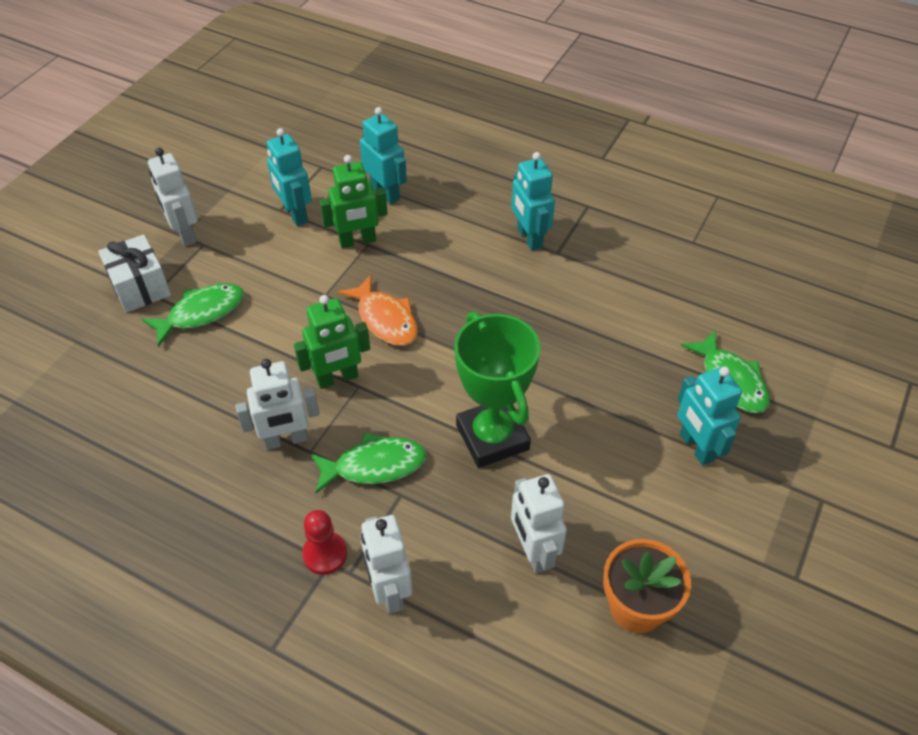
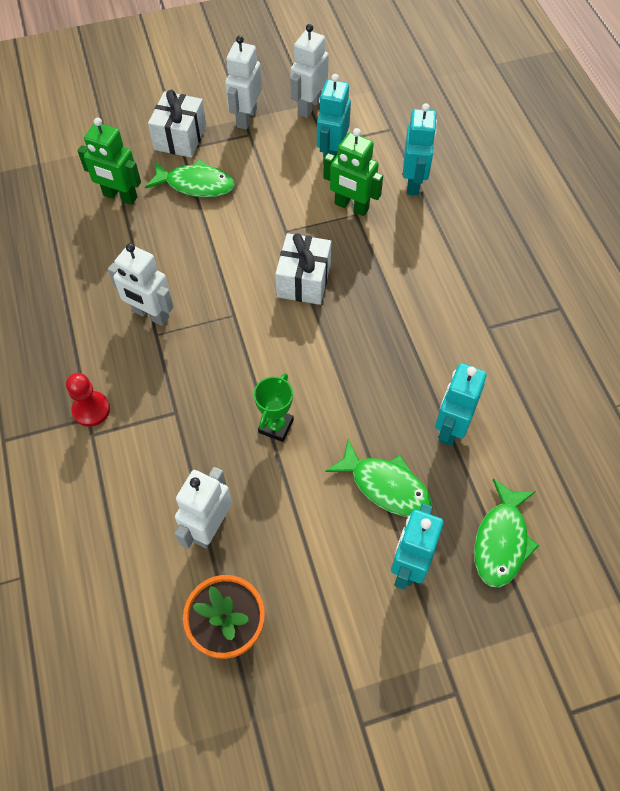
camera: 45 degrees right, 10 degrees up
(337, 378) = (226, 298): green robot -> green robot (120, 196)
(374, 466) = (181, 378): green fish -> green fish (385, 486)
(385, 319) = (303, 281): orange fish -> white gift
(389, 591) = (99, 468): white robot -> white robot (309, 106)
(492, 437) = (276, 426): green trophy -> green trophy, size x0.52
(529, 238) = (480, 299): turquoise robot -> turquoise robot (450, 427)

